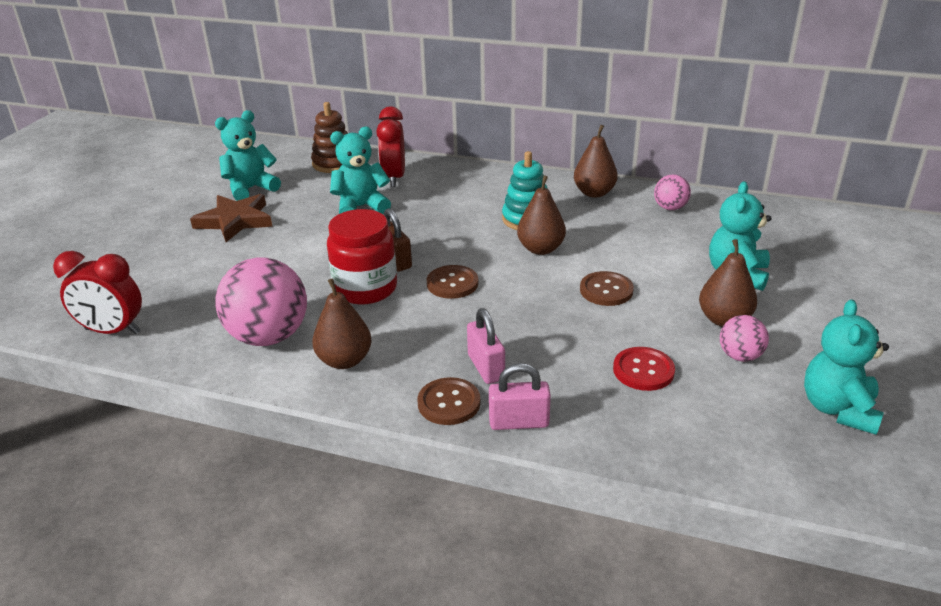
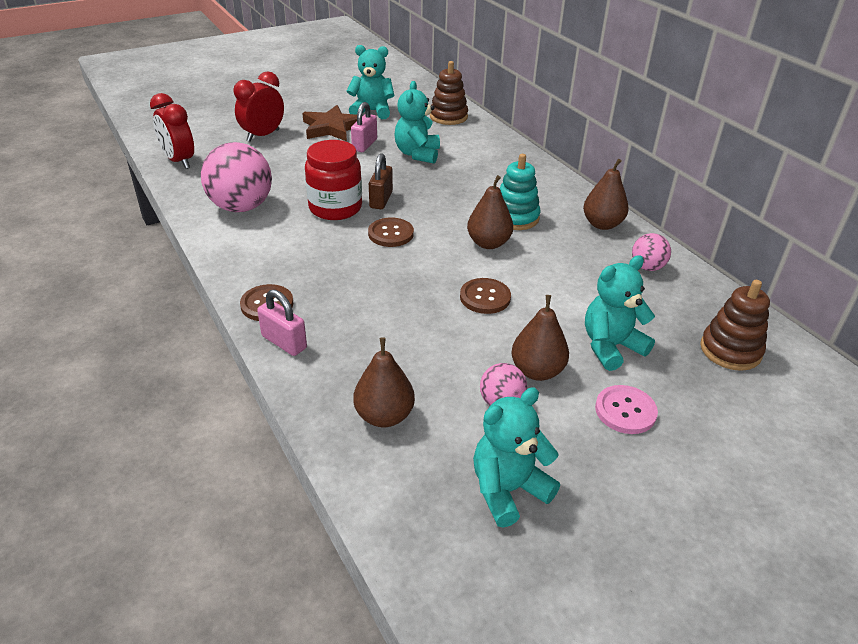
camera: 40 degrees right, 5 degrees up
(344, 360) = (255, 244): brown pear -> brown pear (384, 416)
(361, 207) = (417, 154): turquoise teddy bear -> turquoise teddy bear turned 105 degrees counterclockwise
(394, 178) = (471, 144): red clock -> red clock (263, 135)
(486, 367) = (322, 297): pink padlock -> pink padlock (364, 145)
(643, 370) = (414, 365): red button -> none
(799, 235) = (730, 350): none -> brown stacking toy
(811, 310) = (625, 411): none -> pink button

